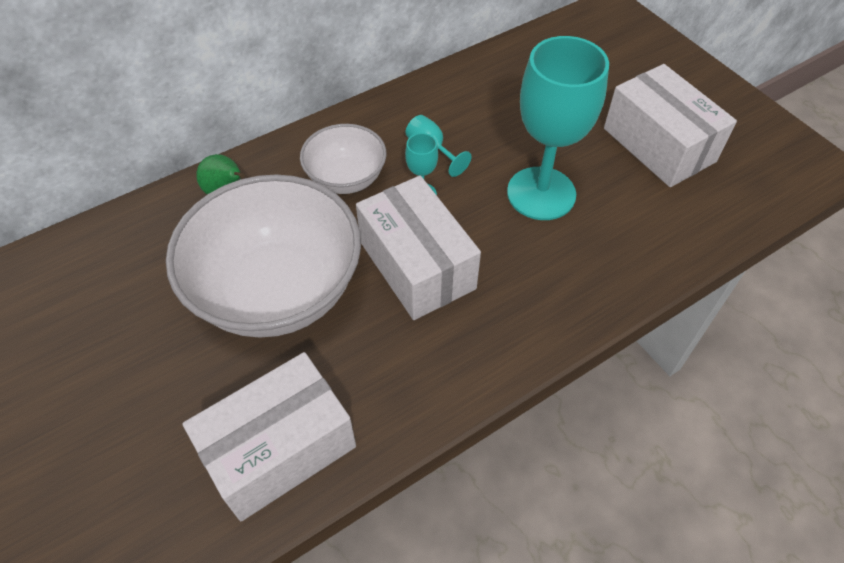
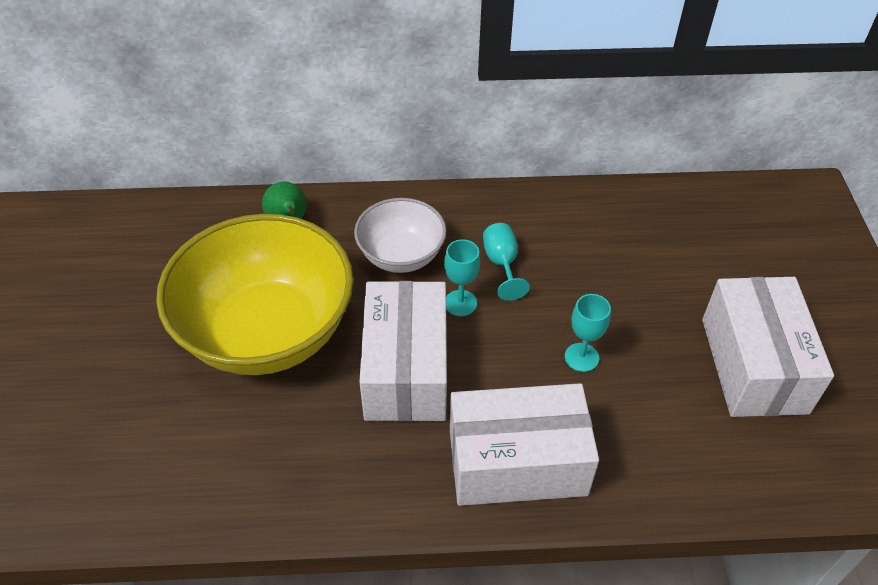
camera: 30 degrees right, 5 degrees down
(277, 290) = (267, 332): white bowl -> yellow bowl
(279, 449) = (169, 474): white box -> white box (517, 462)
(541, 193) = (581, 357): turquoise goblet -> turquoise goblet, size x0.43

